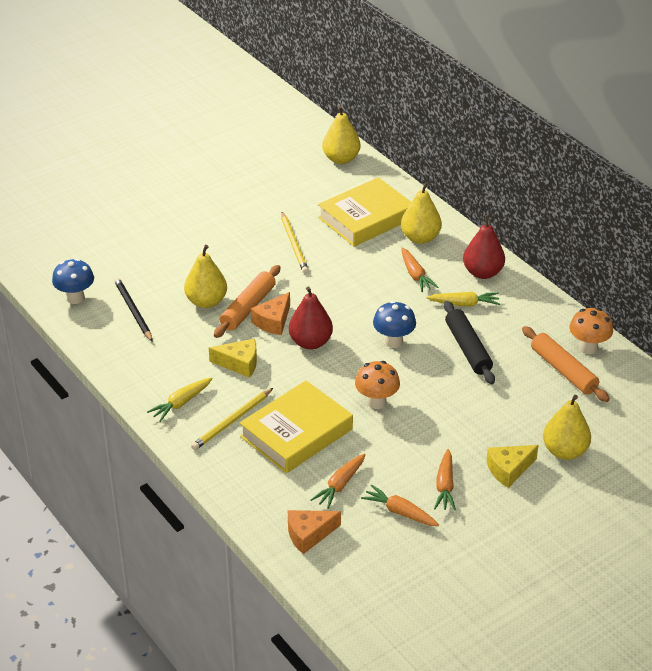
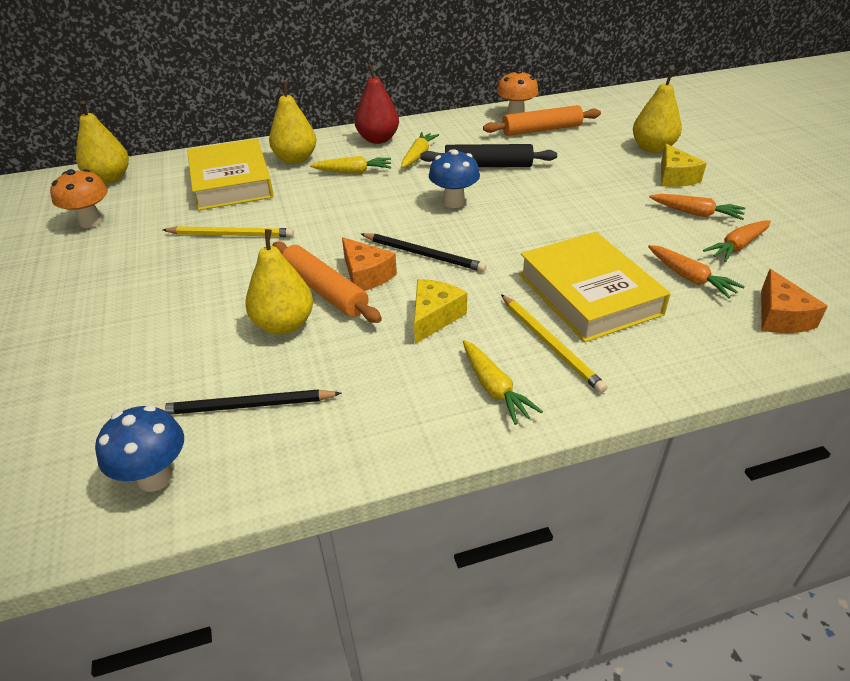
camera: 70 degrees left, 0 degrees up
(310, 342) = (424, 254): red pear -> black pencil
(376, 402) = (551, 229): orange mushroom -> orange mushroom (91, 222)
(415, 275) = (353, 172): orange carrot -> yellow carrot

